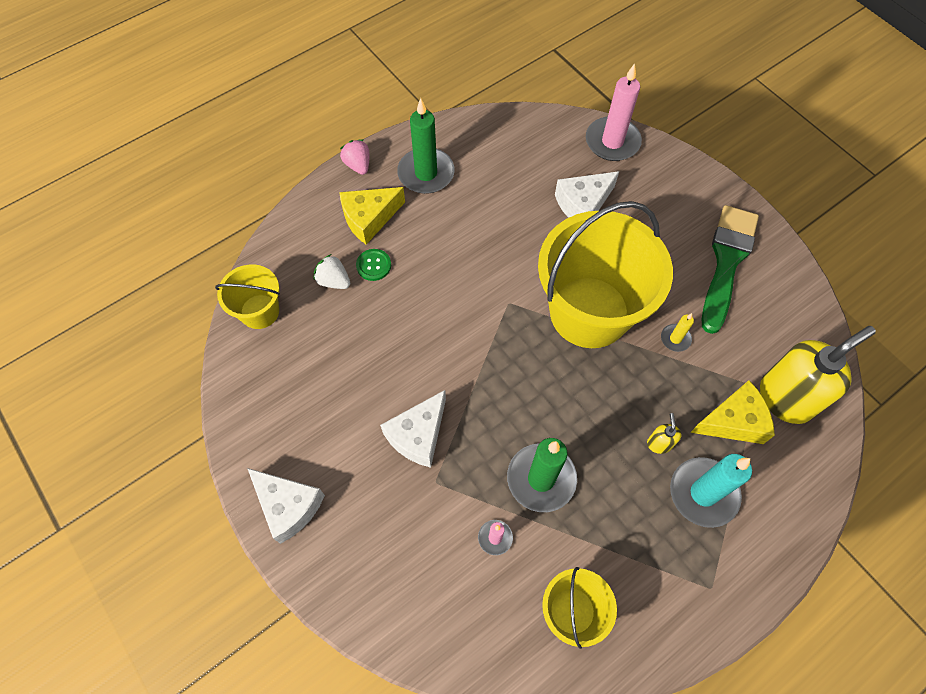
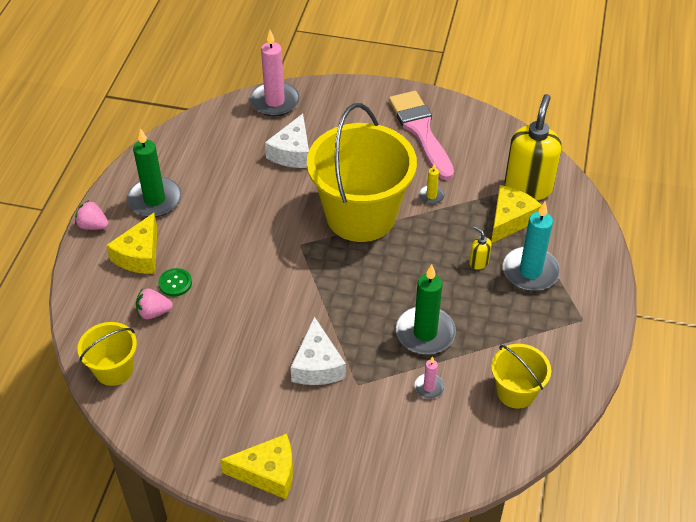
camera: 40 degrees left, 15 degrees down
(288, 506) = (268, 473): white cheese -> yellow cheese
(334, 281) = (154, 312): white strawberry -> pink strawberry
(726, 262) = (421, 131): green brush -> pink brush

